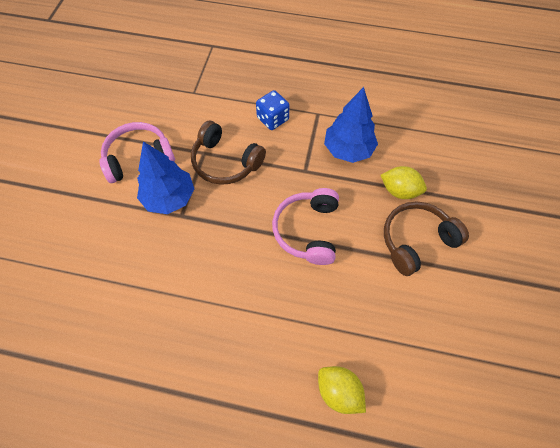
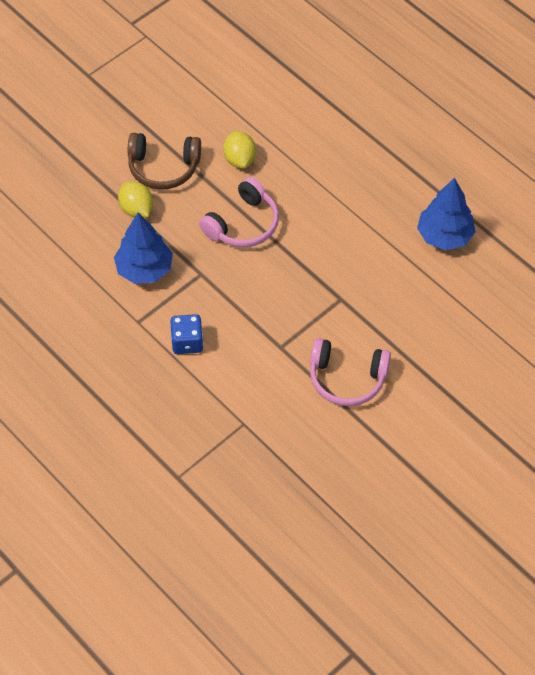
camera: 145 degrees left, 5 degrees down
(169, 197) = (341, 321): blue tree -> blue tree (444, 236)
(225, 162) = (267, 325): brown headphones -> none
(339, 391) = (310, 117): yellow lemon -> yellow lemon (239, 159)

